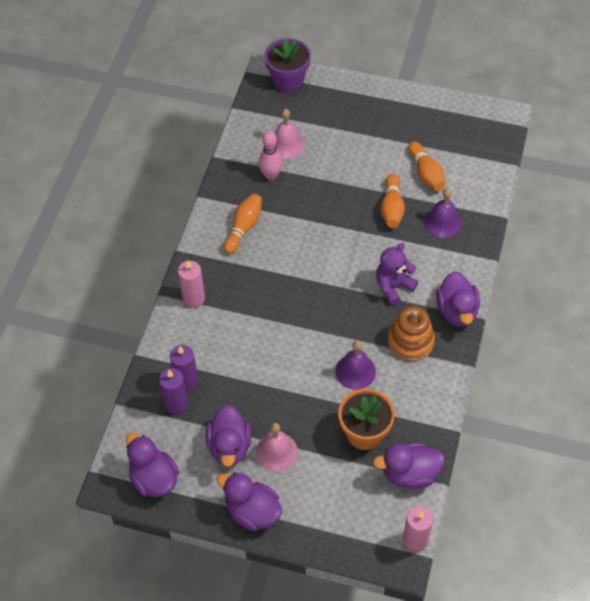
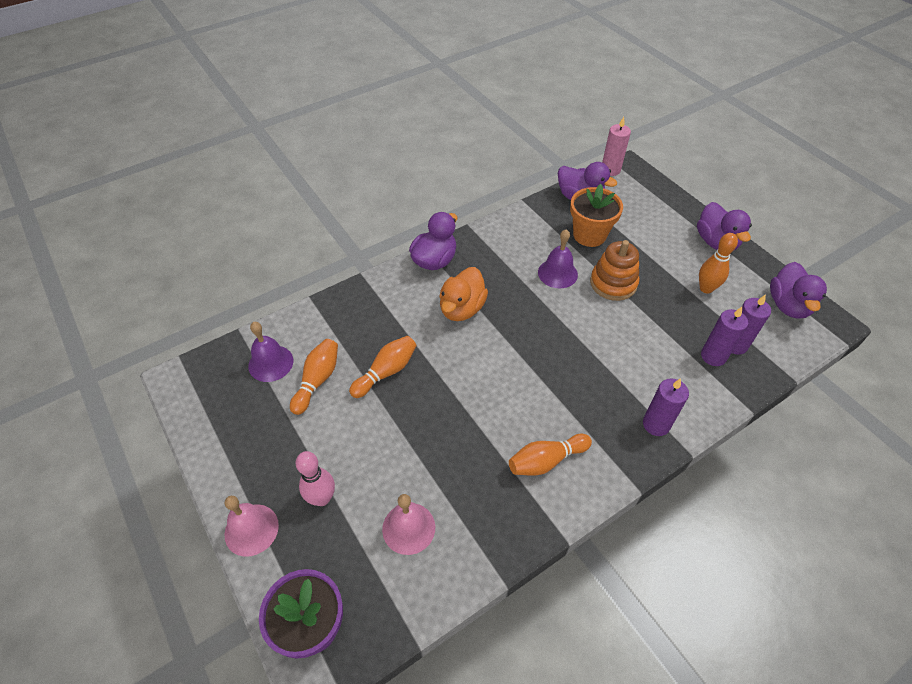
camera: 140 degrees left, 5 degrees down
(194, 298) = (656, 424): pink candle -> purple candle
(229, 446) = (706, 288): purple duck -> orange bowling pin
(271, 175) = (463, 501): pink bowling pin -> pink bowling pin (322, 498)
(276, 452) = (669, 263): pink bell -> pink bell (251, 529)
(393, 286) = (462, 309): purple teddy bear -> orange duck
(410, 341) = (493, 265): orange stacking toy -> orange stacking toy (613, 283)
(442, 222) = (361, 328): purple bell -> purple bell (270, 363)

